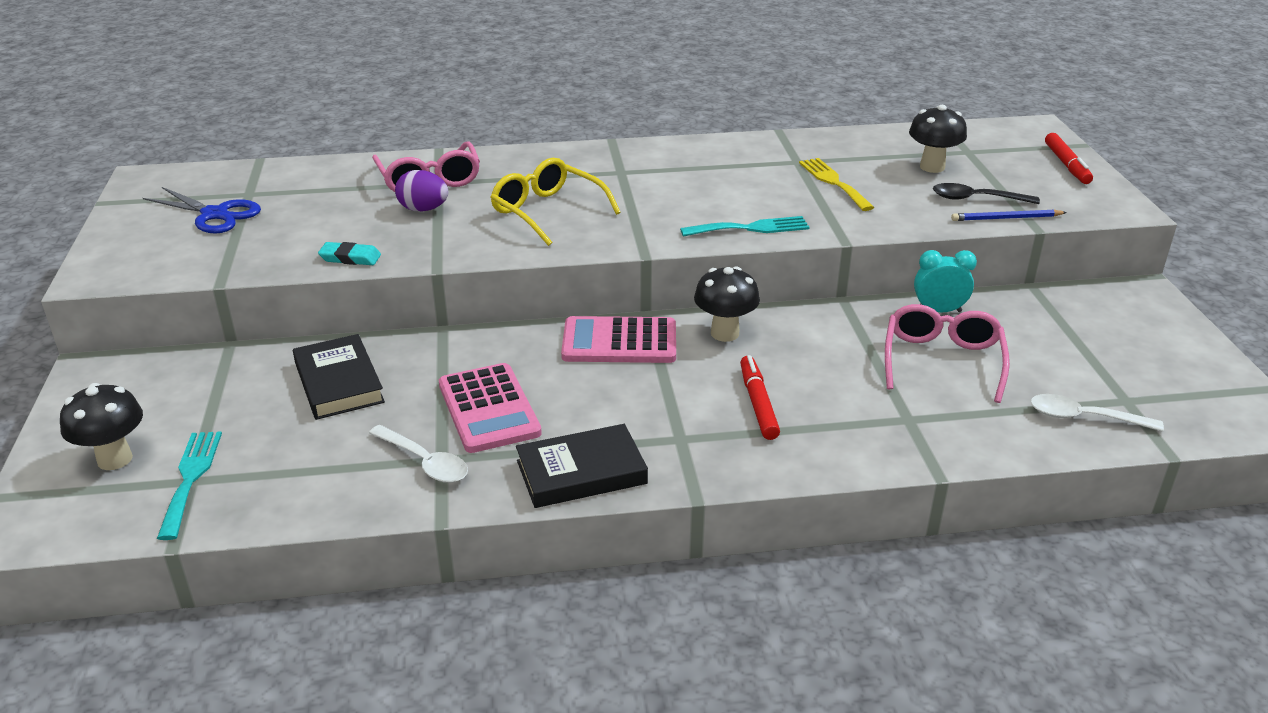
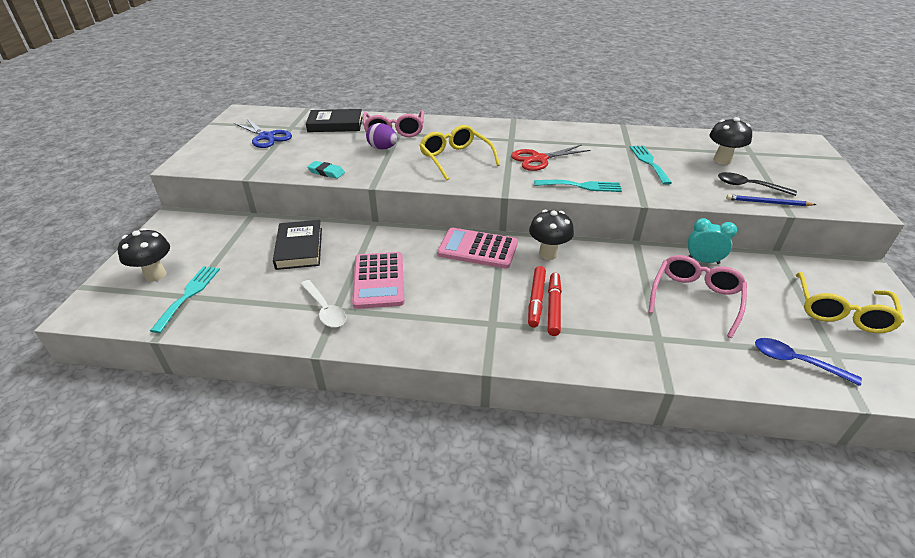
camera: 15 degrees right, 5 degrees up
(581, 472) = (418, 335): black book -> black book (335, 124)
(674, 196) = (539, 159): none -> red scissors
(833, 182) = (649, 162): yellow fork -> turquoise fork
(1067, 165) = (824, 170): red marker -> red marker (536, 300)
(1084, 418) = (796, 362): white spoon -> blue spoon
(1124, 348) = (840, 312): none -> yellow glasses

